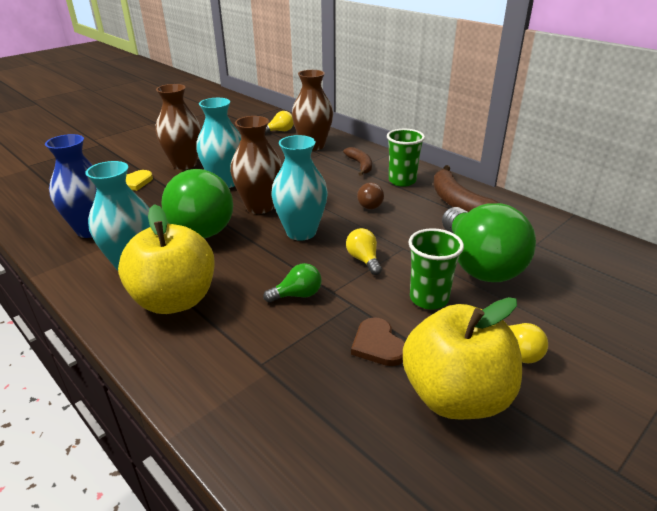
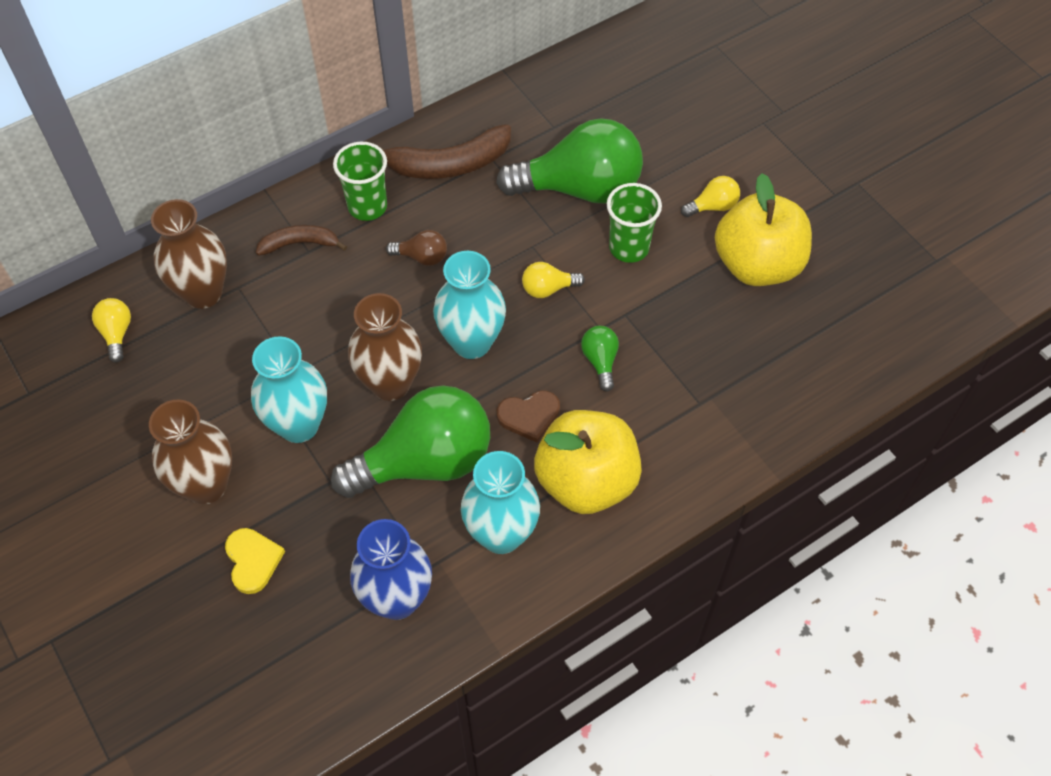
camera: 80 degrees left, 25 degrees up
(378, 345) = (688, 305): brown heart -> brown heart (529, 416)

